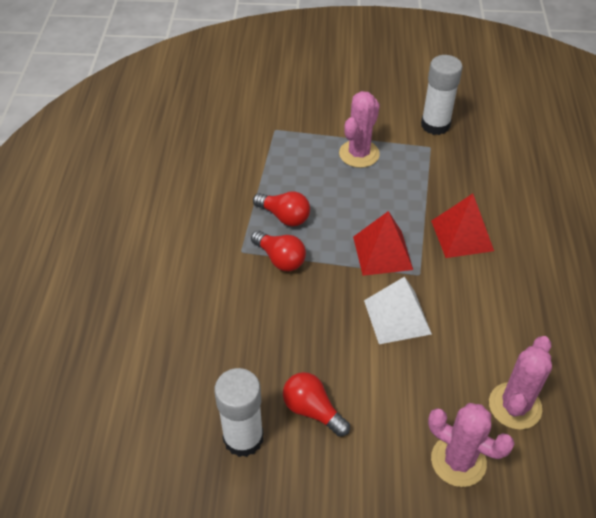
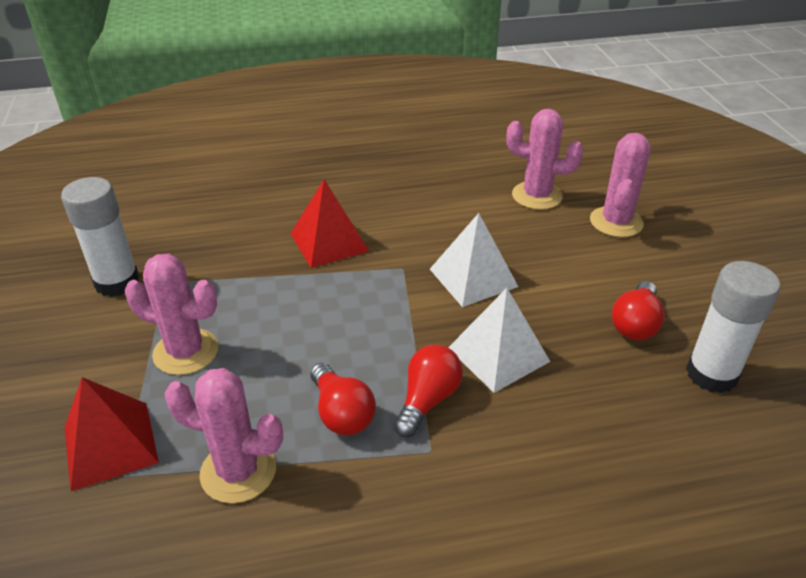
camera: 105 degrees left, 10 degrees down
(260, 170) = (238, 471): none -> pink cactus
(284, 216) = (341, 413): red light bulb -> red light bulb turned 135 degrees clockwise
(308, 308) = (498, 354): none -> white pyramid
(382, 253) = (379, 301): red pyramid -> red pyramid (110, 444)

